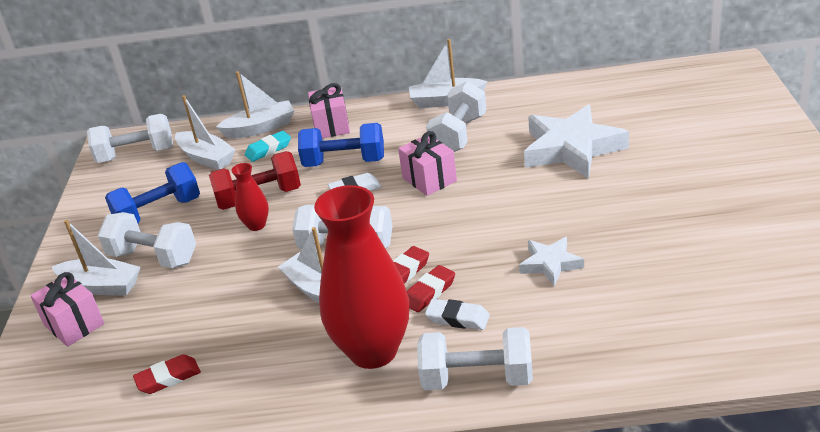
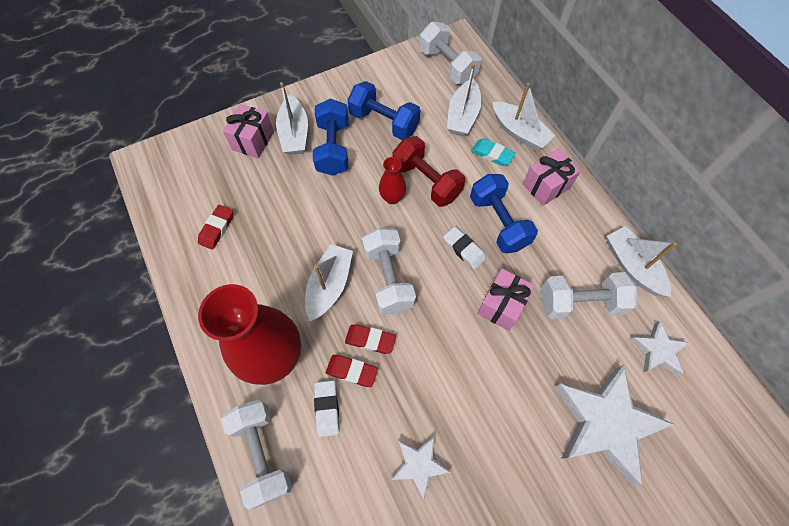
camera: 60 degrees right, 30 degrees up
(153, 257) = (333, 148): white dumbbell -> blue dumbbell
(168, 378) = (217, 228): red eraser -> red eraser turned 75 degrees clockwise
(527, 107) = (657, 350): none -> white star

